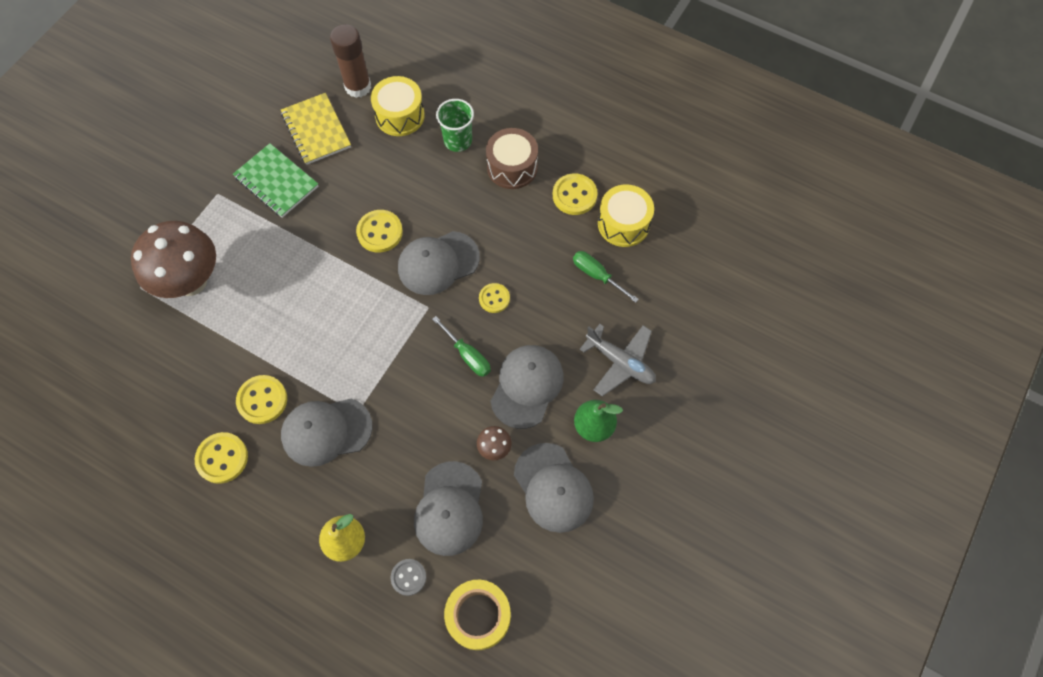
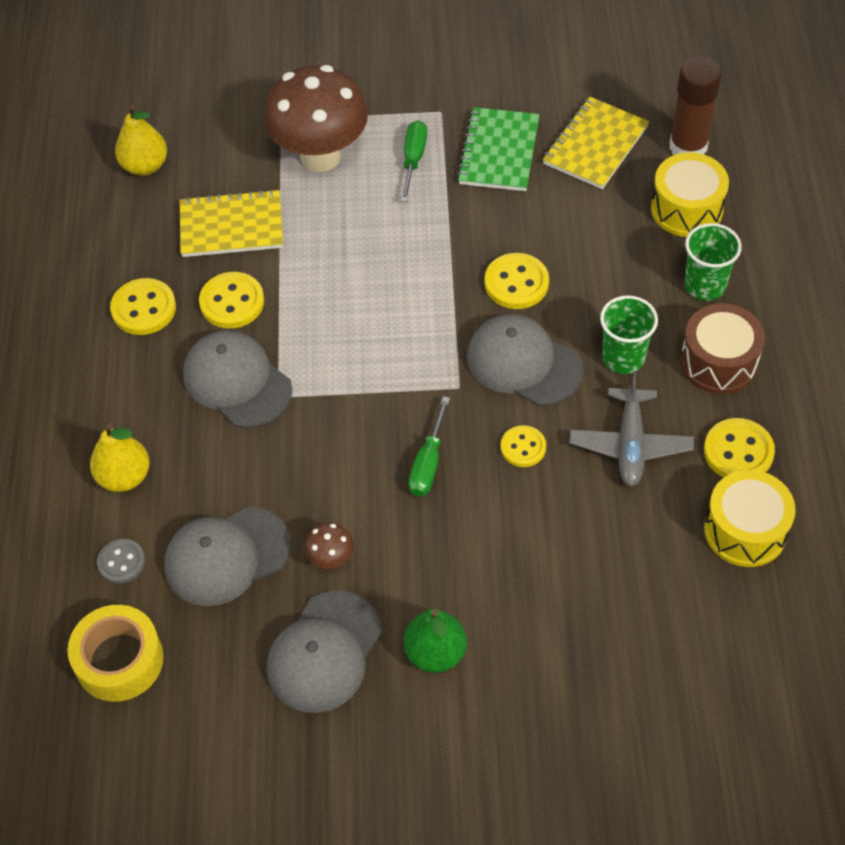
camera: 60 degrees right, 10 degrees down
(102, 393) = (145, 166): none -> yellow pear
(201, 366) = (231, 226): none -> yellow notebook
(473, 210) = (623, 357): none -> green cup
(527, 386) = (434, 549): grey cap -> none
(596, 275) = (645, 540): green screwdriver -> green screwdriver (413, 159)
(620, 362) = (544, 636): grey plane -> grey plane (630, 444)

